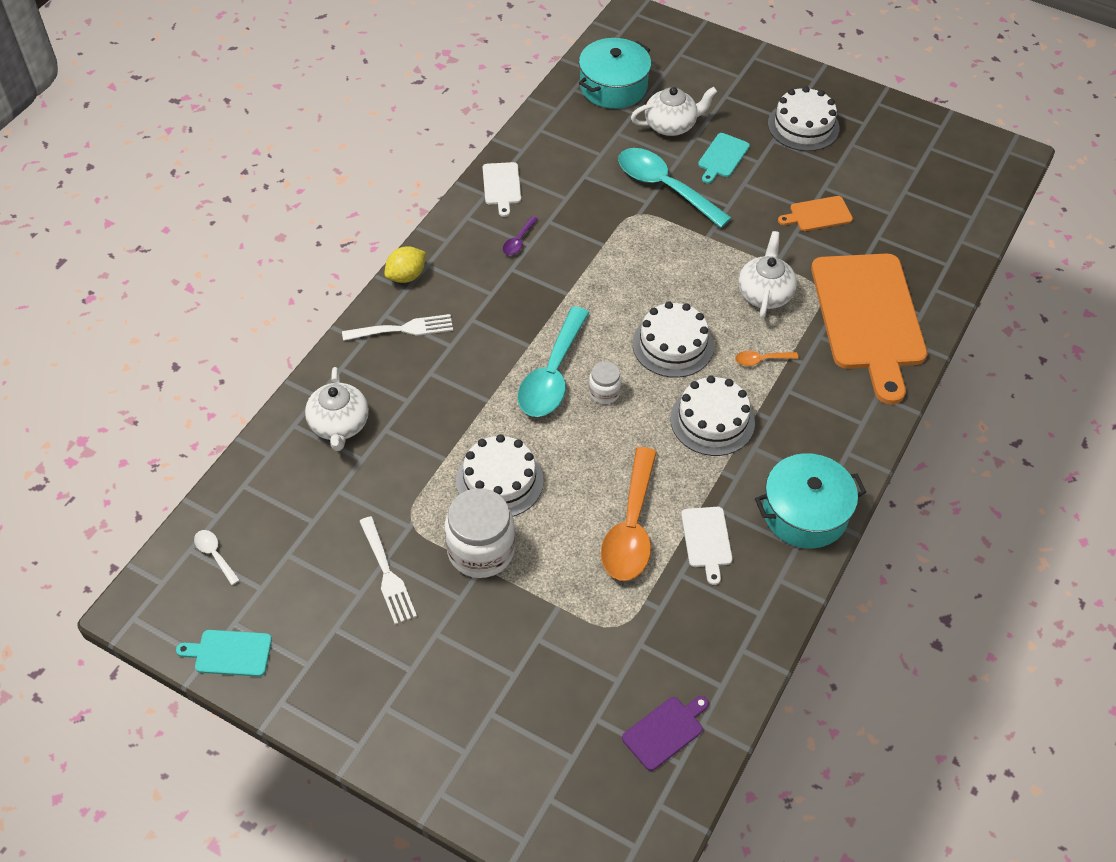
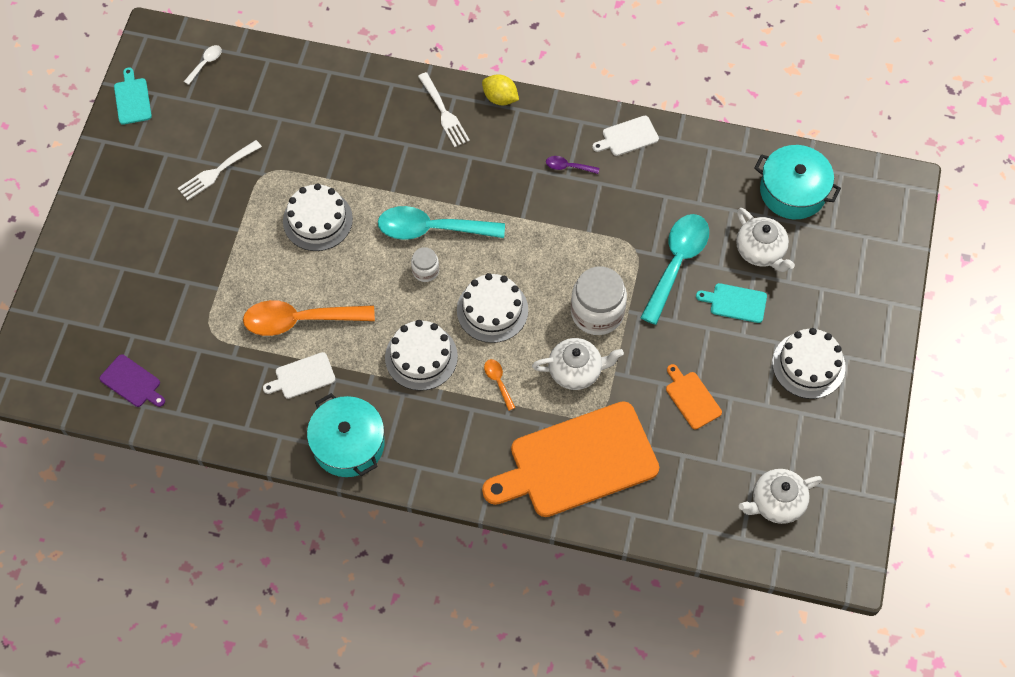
camera: 75 degrees right, 10 degrees up
(339, 425) = (338, 100): white teapot -> white teapot (776, 503)
(481, 550) = (252, 225): white jar -> white jar (597, 312)

